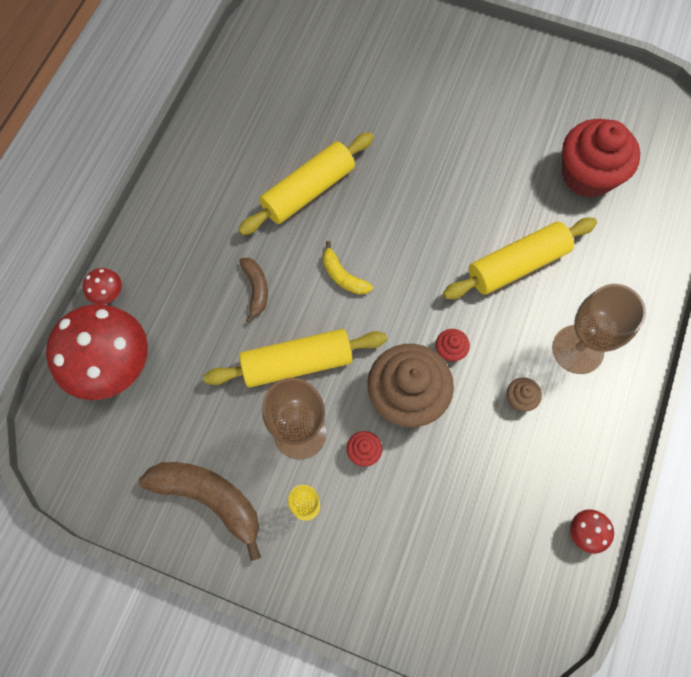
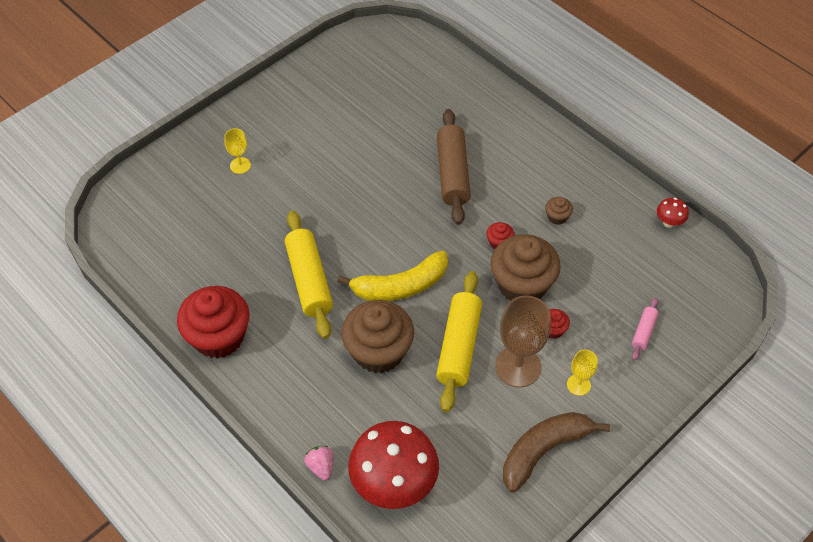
camera: 65 degrees left, 15 degrees down
(109, 294) = (321, 467): red mushroom -> pink strawberry
(256, 289) = (378, 351): brown banana -> brown cupcake
(343, 276) = (400, 286): yellow banana -> yellow banana, size x1.86
(409, 555) = (643, 332): none -> pink rolling pin
(412, 69) = (240, 165): none -> yellow goblet
(517, 265) = (453, 173): yellow rolling pin -> brown rolling pin
(577, 349) = (536, 168): brown goblet -> none
(587, 175) = (404, 101): red cupcake -> red cupcake (218, 337)

